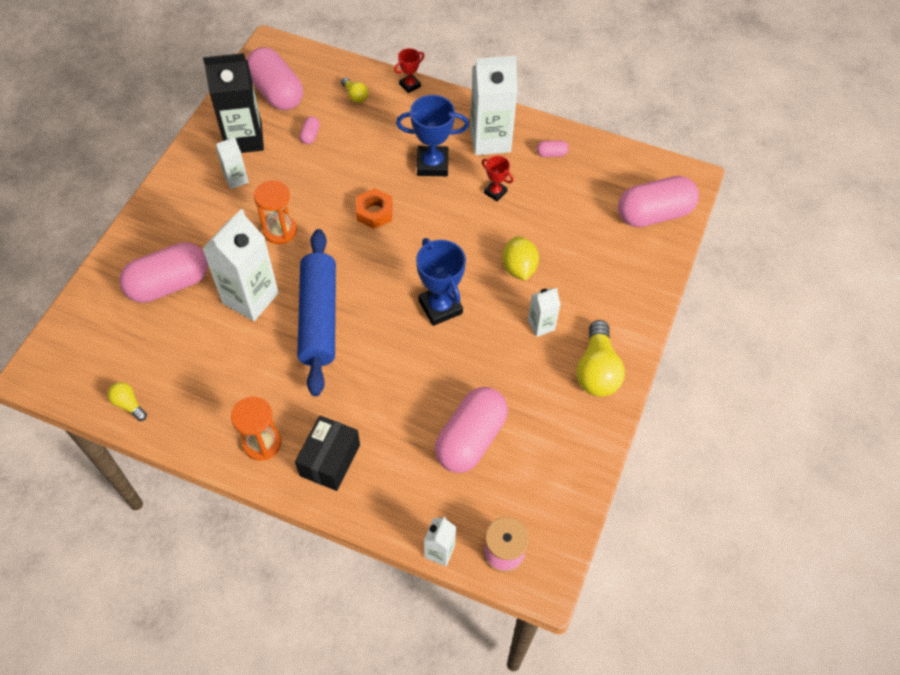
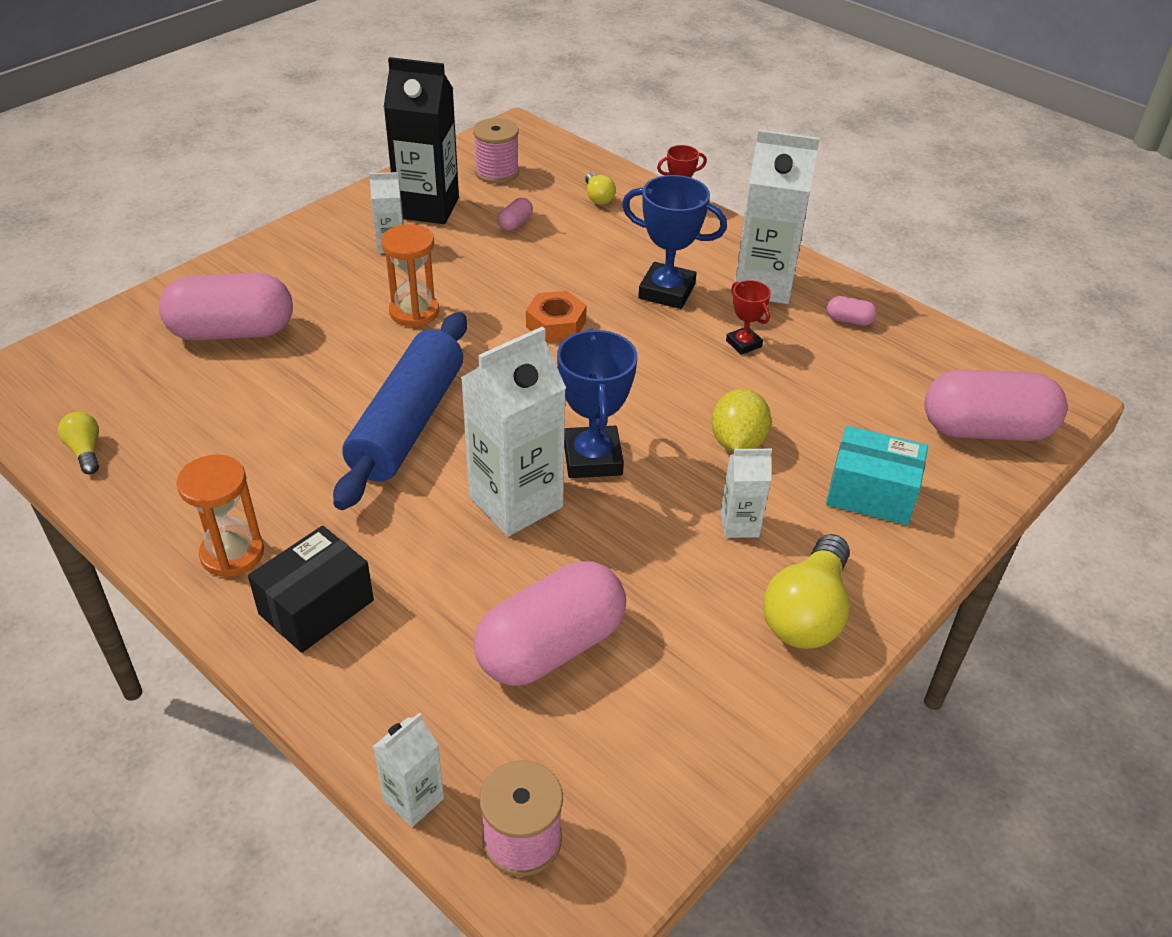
camera: 20 degrees right, 15 degrees down
(250, 298) = (328, 375): white carton -> white carton (515, 502)
(276, 92) = (497, 172): pink capsule -> pink spool
(605, 280) = (871, 494): none -> turquoise box

